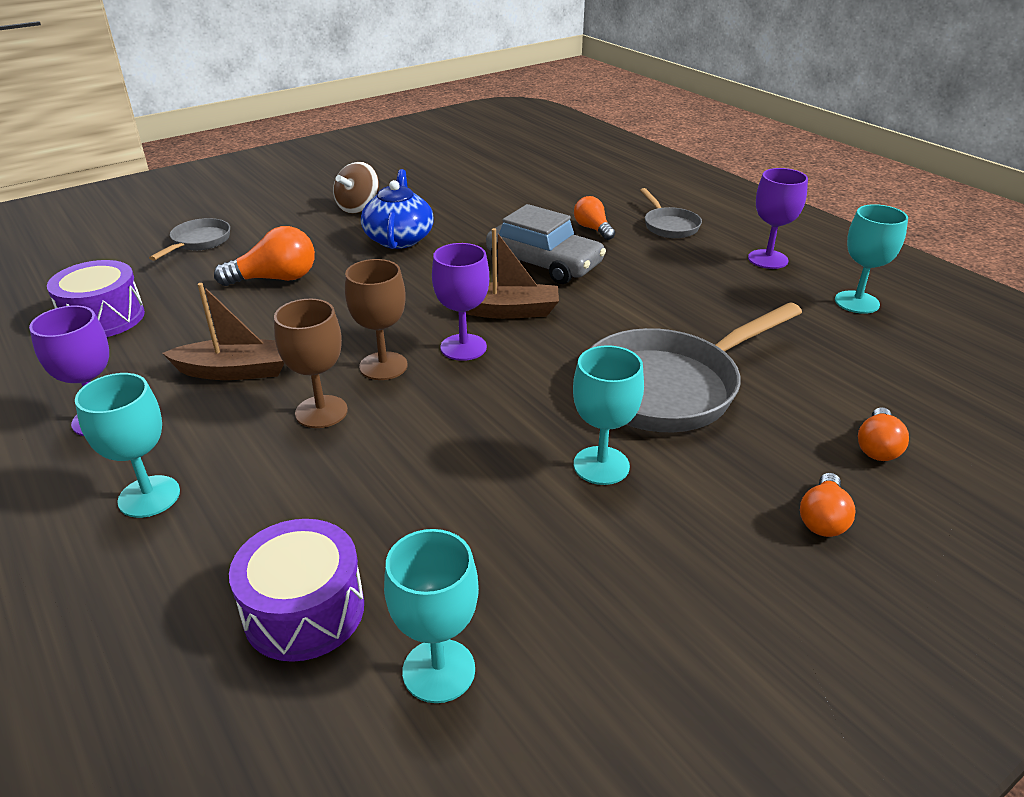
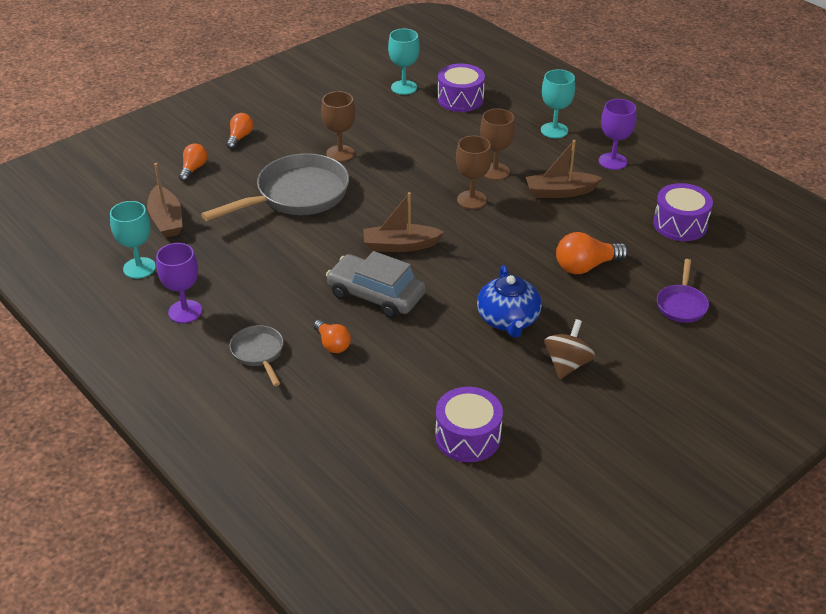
camera: 175 degrees right, 5 degrees up
(198, 242) = (681, 305): grey pan -> purple pan
(463, 347) = (425, 215): purple goblet -> none
(471, 174) = (468, 437): none -> purple drum
(601, 465) = (340, 153): turquoise goblet -> brown goblet
(863, 360) = (166, 220): none -> brown boat

